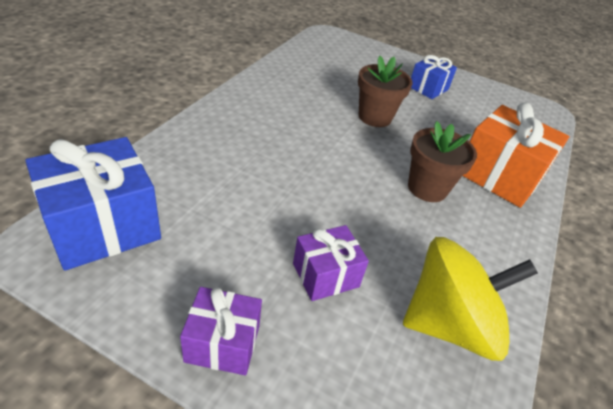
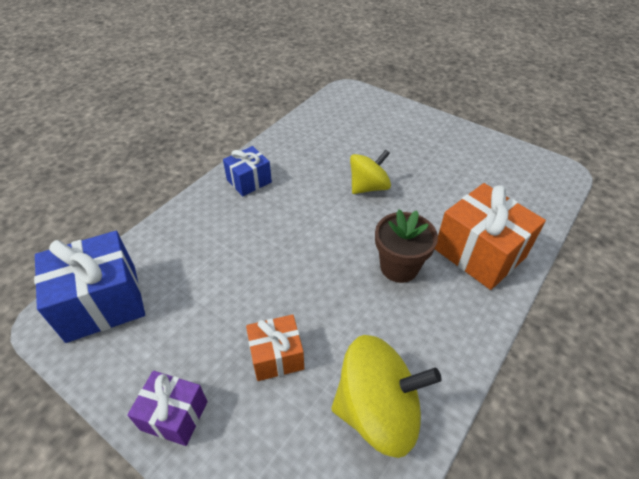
camera: 15 degrees right, 5 degrees up
(325, 275) = (276, 356): purple gift -> orange gift
(375, 117) = (368, 187): brown flower pot -> yellow spinning top
(428, 88) = (434, 150): blue gift -> blue gift (249, 181)

